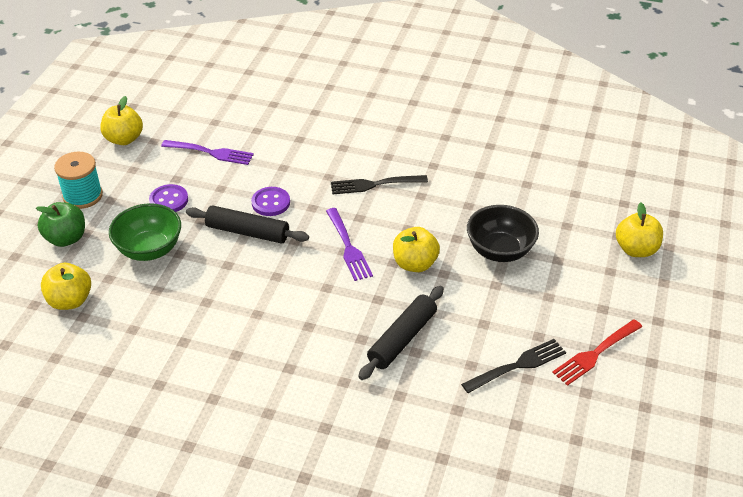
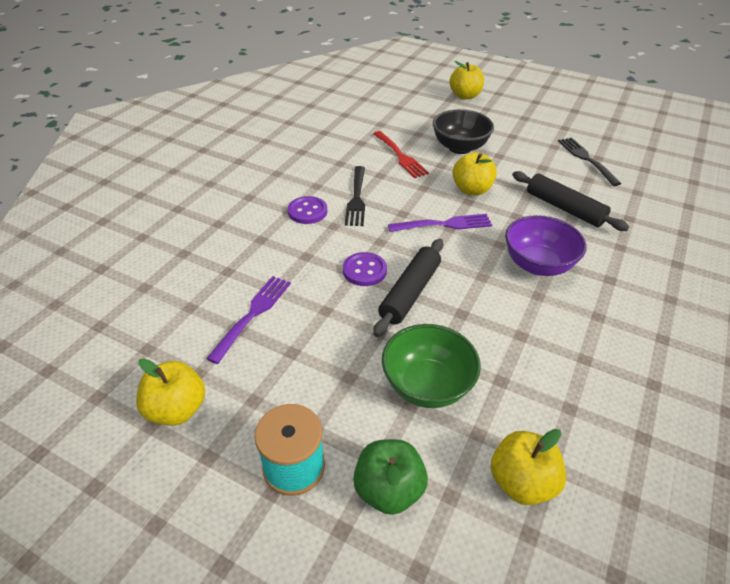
camera: 80 degrees left, 0 degrees up
(169, 200) = (334, 361): purple button -> purple button (307, 211)
(300, 314) = (537, 265): none -> purple bowl
(596, 353) = (569, 127): red fork -> red fork (400, 156)

